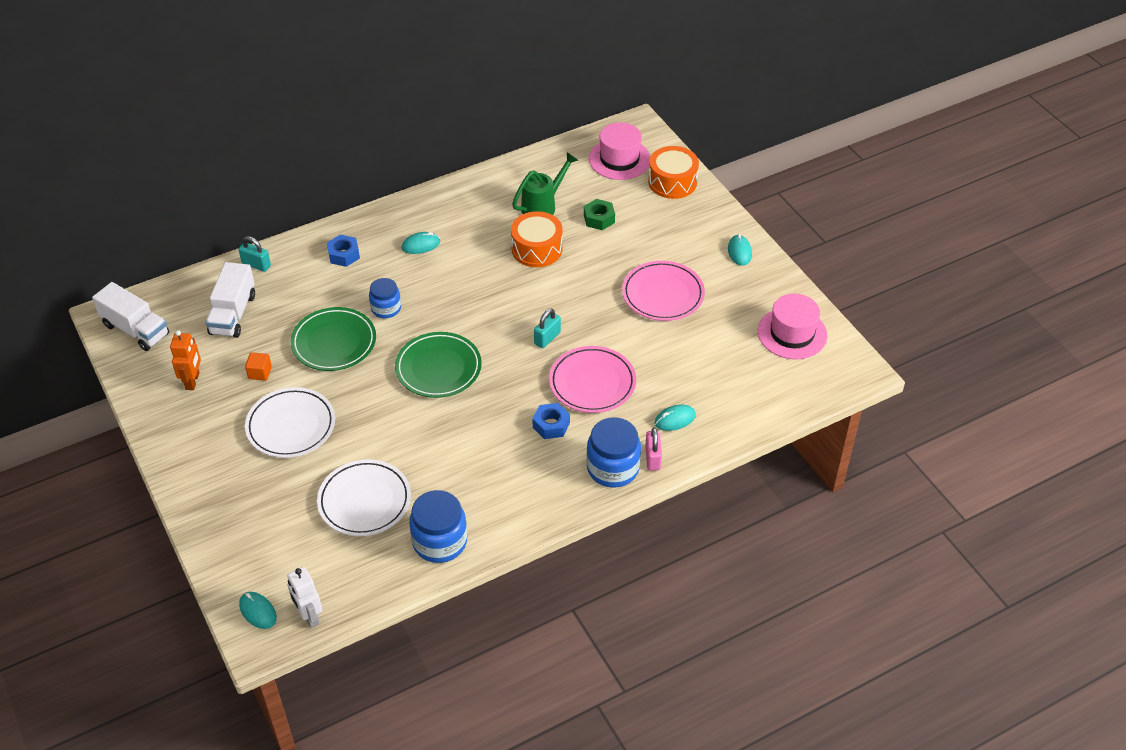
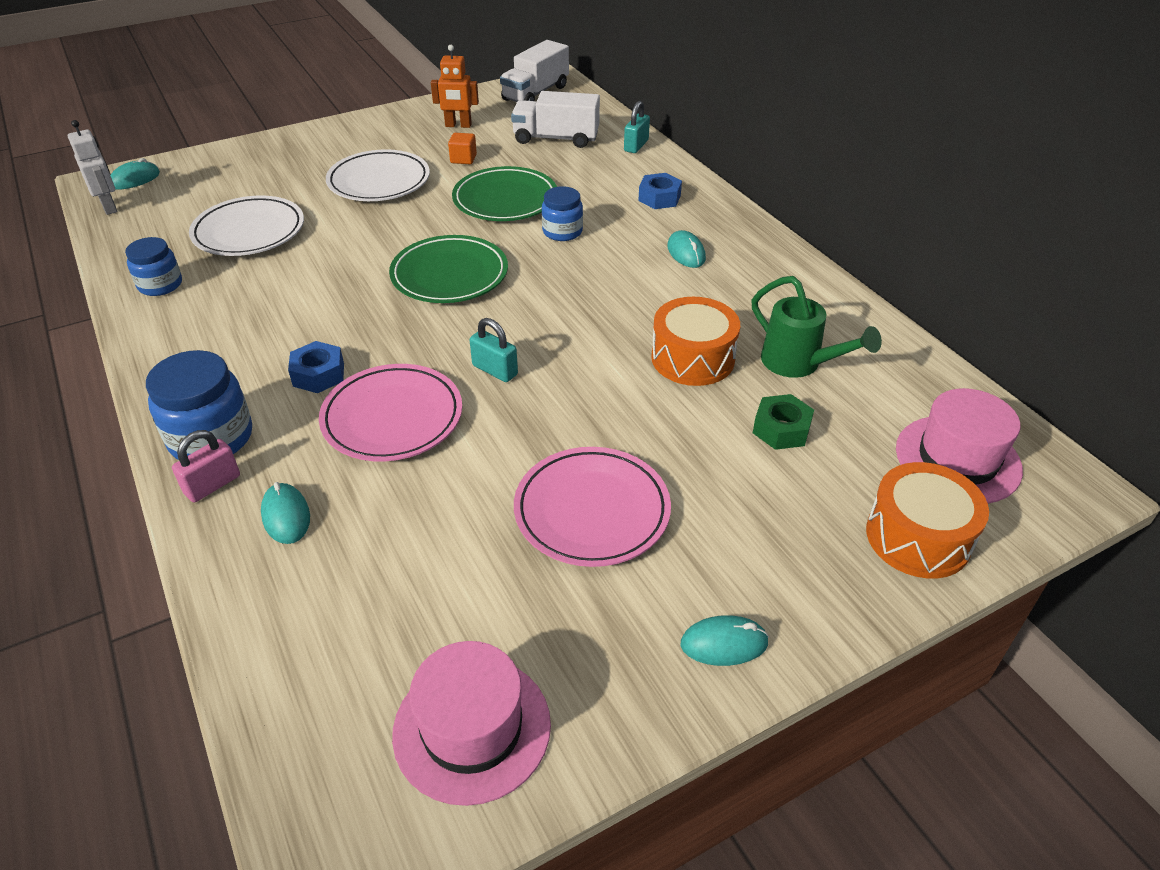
camera: 90 degrees right, 5 degrees down
(309, 616) = (109, 207): white robot -> white robot turned 90 degrees clockwise
(440, 542) = (160, 285): blue jar -> blue jar, size x0.63
(652, 458) = (212, 485): pink padlock -> pink padlock turned 45 degrees counterclockwise

